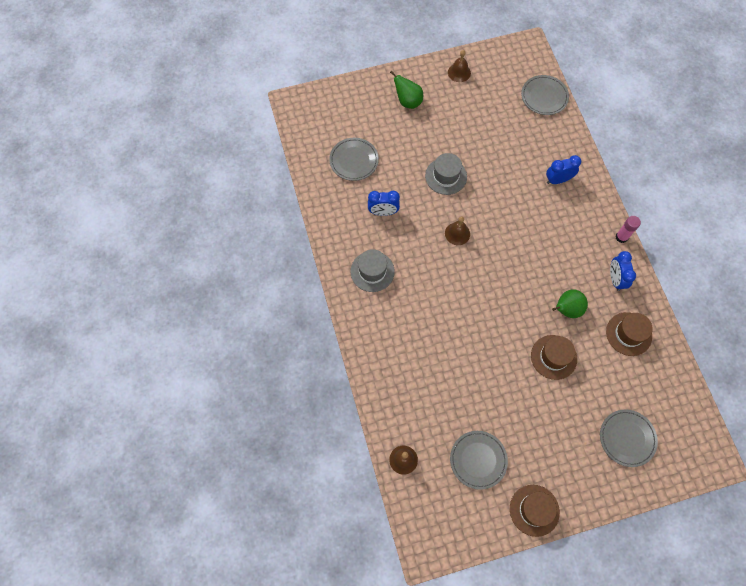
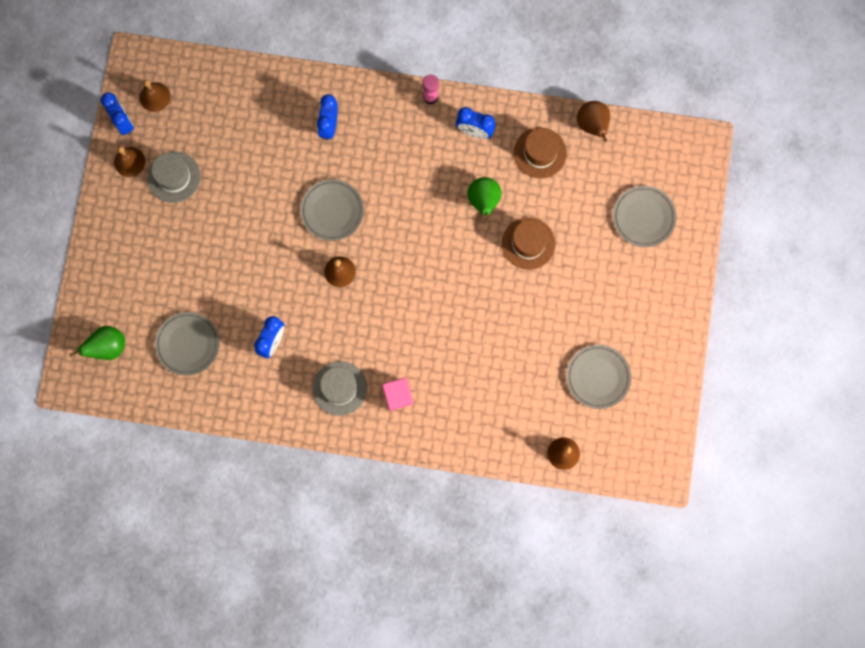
camera: 65 degrees left, 10 degrees up
(387, 314) = (398, 395): none -> pink cube
(408, 101) = (139, 242): green pear -> green pear (108, 347)
(446, 176) = (262, 248): grey hat -> grey hat (174, 177)
(483, 57) = (123, 122): none -> blue clock
(511, 67) = (155, 97): none -> brown bell
(534, 510) = (671, 347): brown hat -> none
(544, 97) = (214, 81): grey plate -> grey plate (332, 211)
(675, 364) = (592, 125): none -> brown pear

